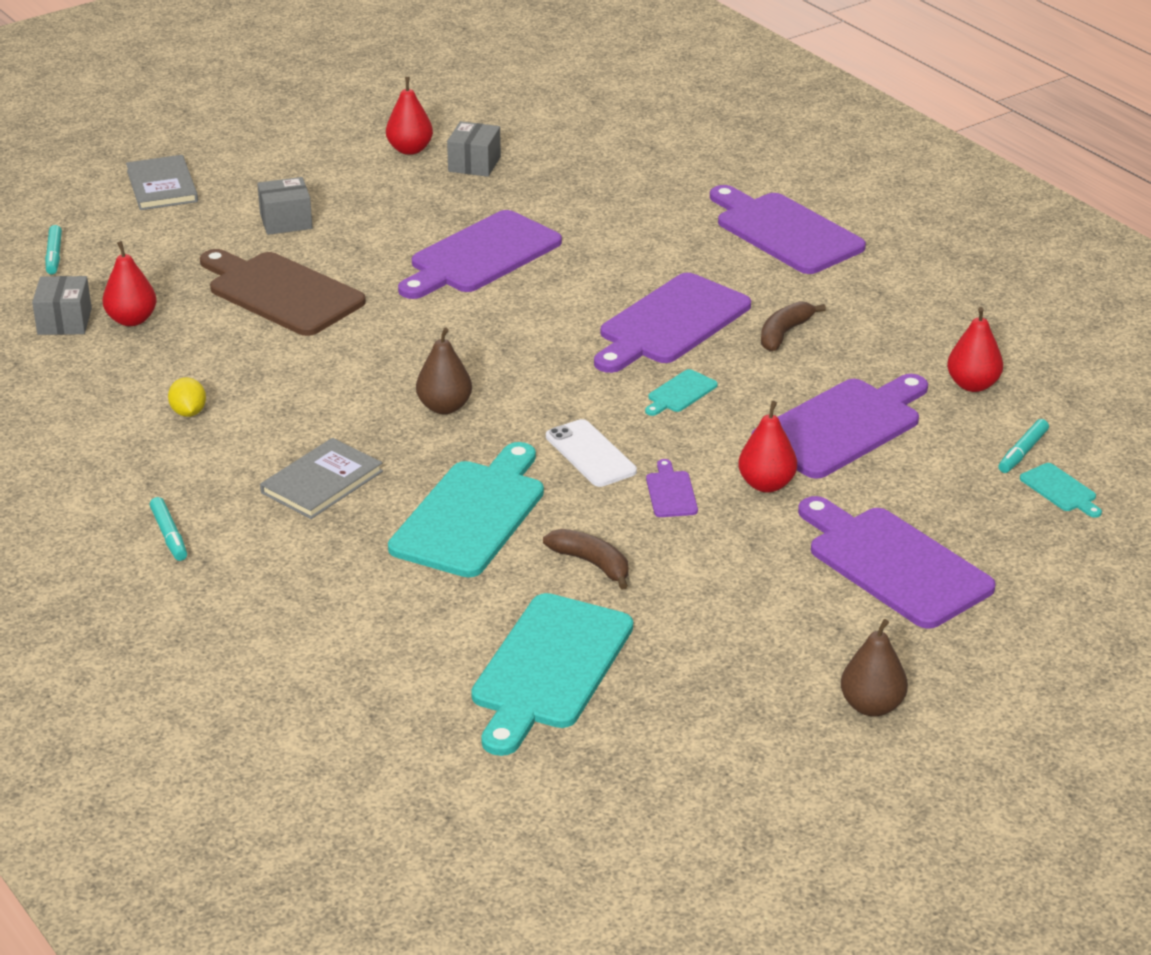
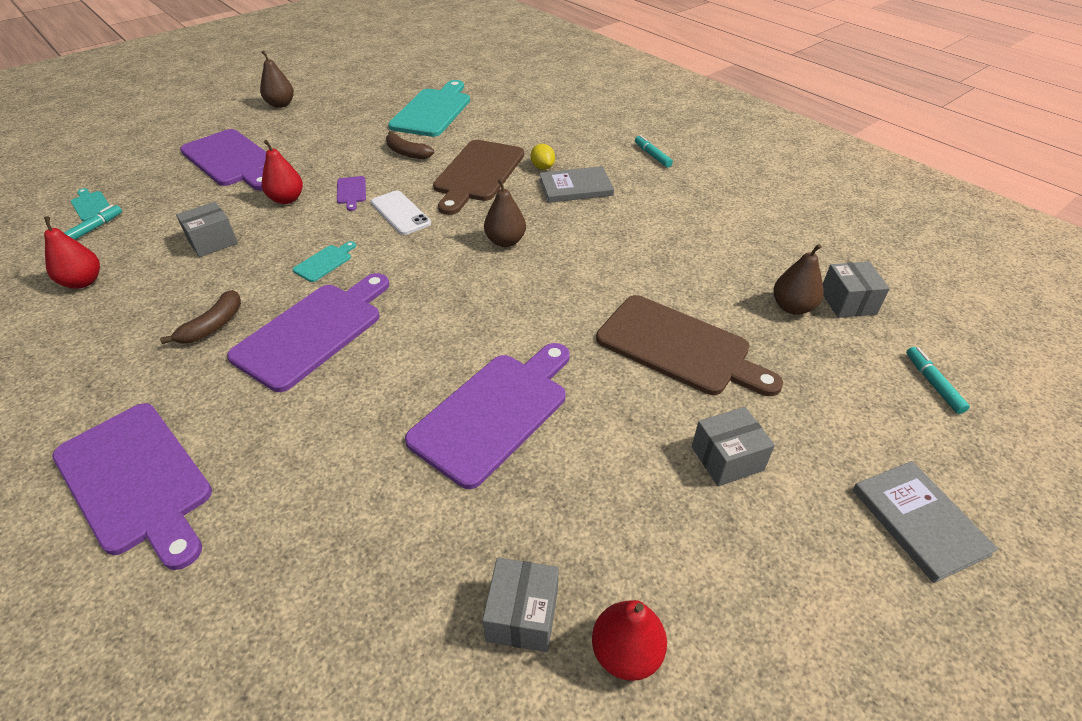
camera: 175 degrees right, 10 degrees up
(132, 320) = (792, 307): red pear -> brown pear
(188, 412) = (689, 228): yellow lemon -> yellow lemon (542, 167)
(322, 482) = (575, 187): grey book -> grey book turned 45 degrees clockwise
(471, 515) = (478, 173): turquoise cutting board -> brown cutting board
(841, 426) = (212, 241): purple cutting board -> grey box

